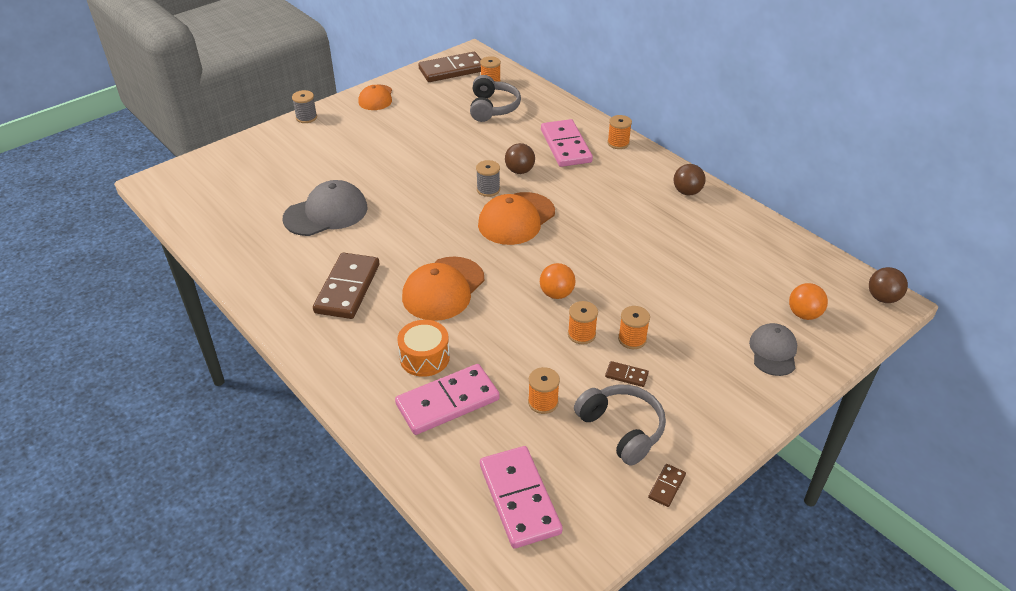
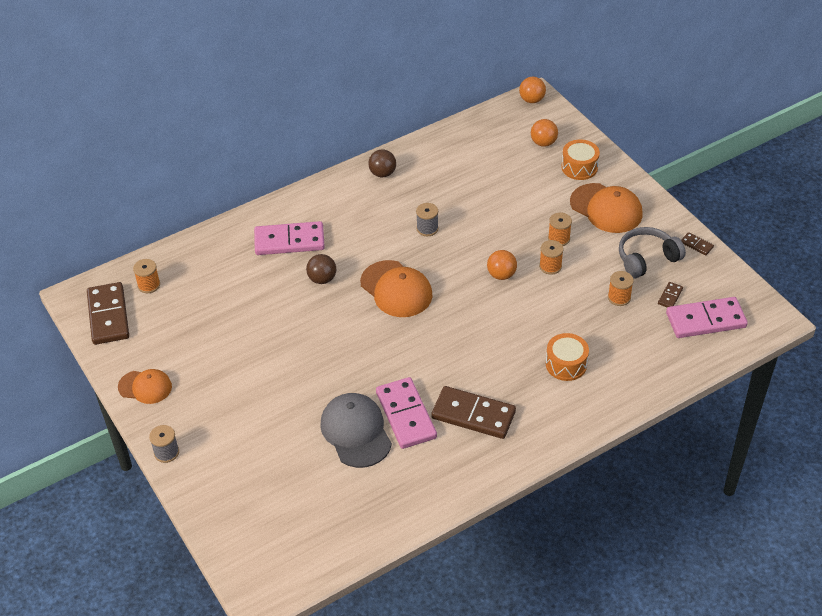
camera: 80 degrees left, 5 degrees up
(443, 289) = (484, 347): orange cap -> orange cap (606, 208)
(447, 402) = (615, 353): pink domino -> pink domino (406, 415)
(488, 189) = (347, 305): grey spool -> grey spool (427, 228)
(492, 108) = (201, 288): grey headphones -> none
(618, 143) = (295, 204): orange spool -> none
(626, 375) = (596, 248): brown domino -> brown domino (670, 296)
(773, 351) = (579, 167): grey cap -> orange drum
(882, 298) = (531, 100): brown ball -> orange ball

